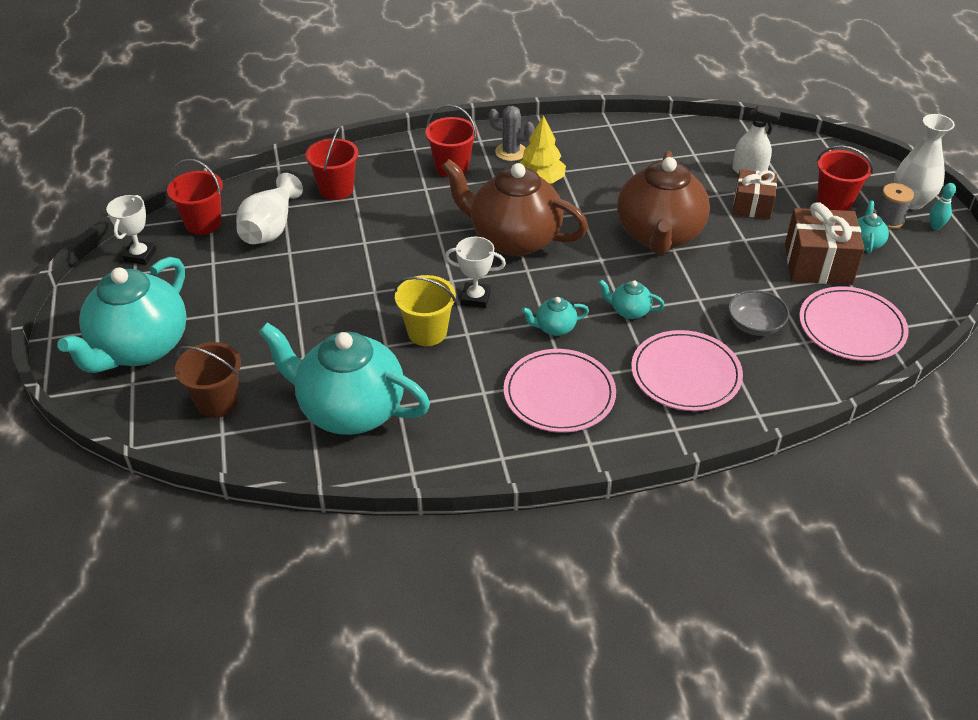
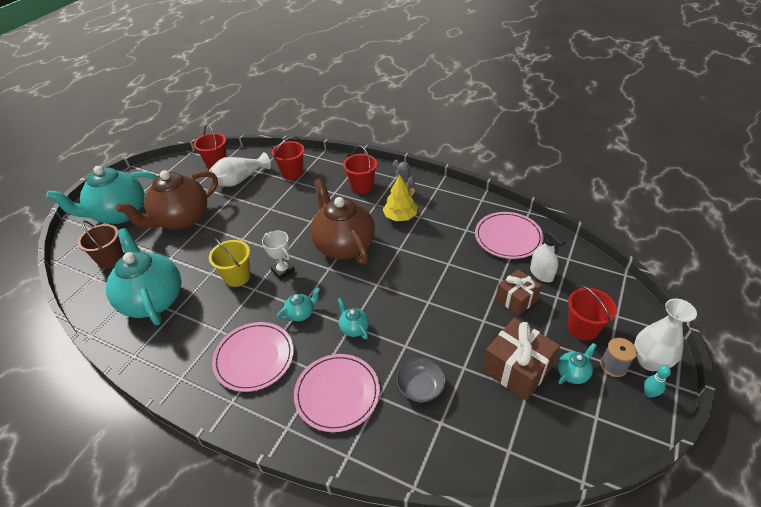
camera: 40 degrees right, 0 degrees up
(140, 255) = (174, 167): white trophy -> none
(554, 328) = (301, 313): turquoise teapot -> turquoise teapot turned 120 degrees clockwise
(659, 235) = (430, 287): brown teapot -> brown teapot (181, 219)
(851, 327) = (488, 434): pink plate -> pink plate (508, 237)

